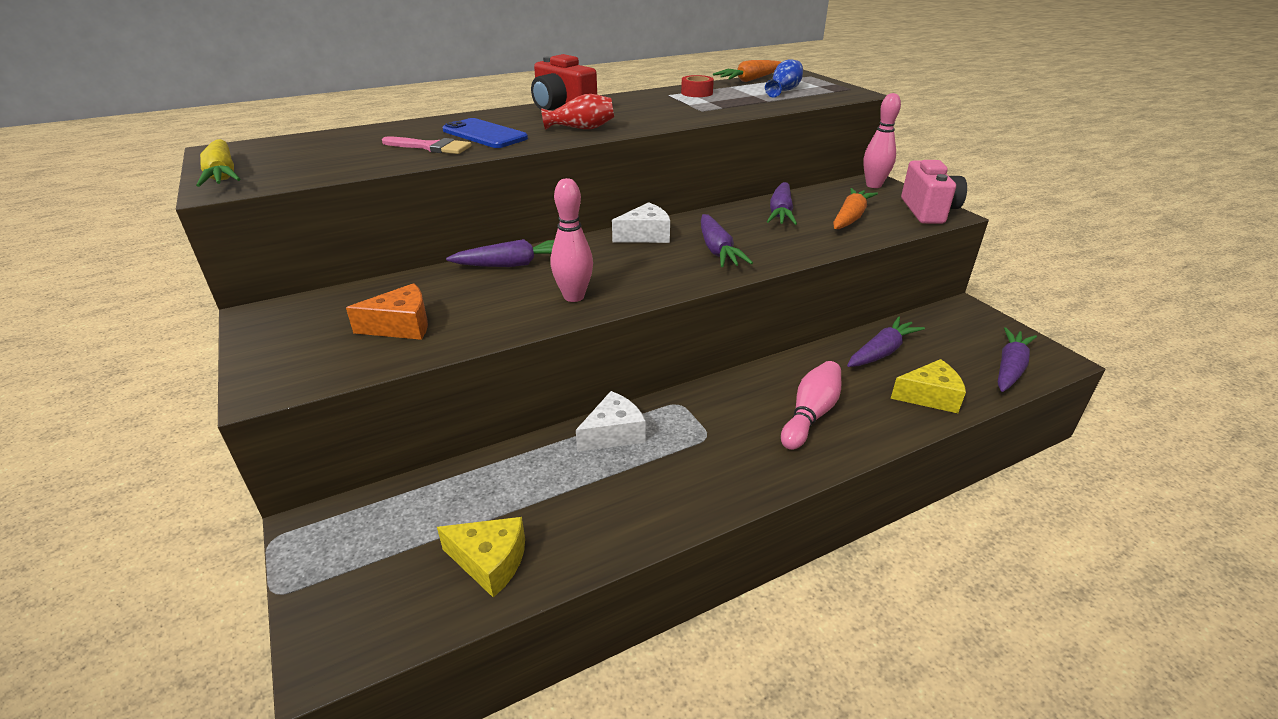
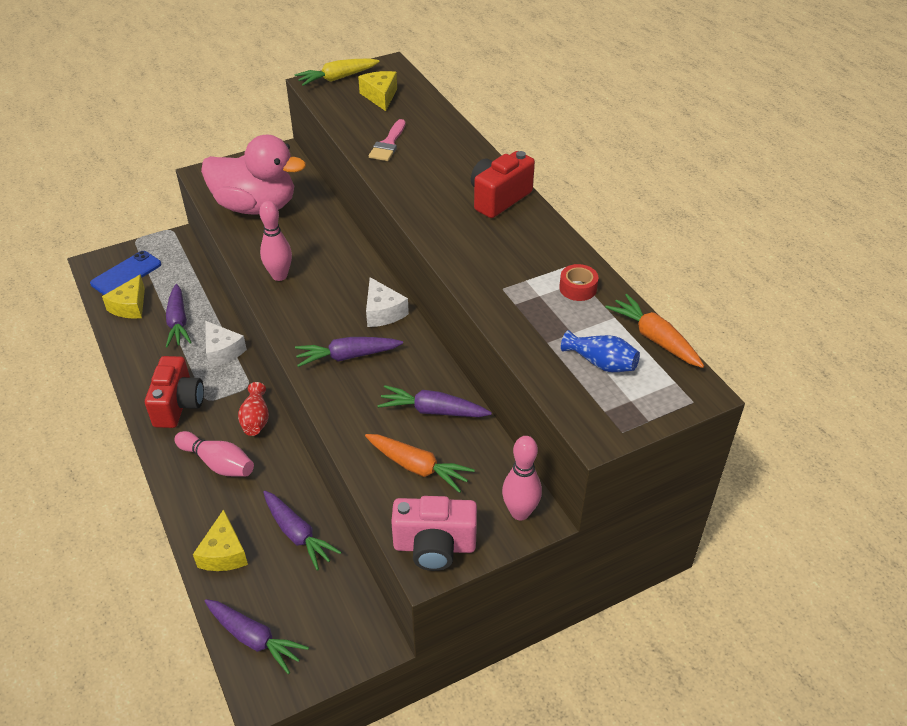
camera: 90 degrees right, 10 degrees up
(306, 152) = (380, 96): none -> yellow cheese
(401, 326) = (256, 207): orange cheese -> pink duck
(484, 134) = (420, 164): blue phone -> blue phone (126, 274)
(514, 264) = (335, 243): purple carrot -> purple carrot (178, 322)
(581, 128) = (437, 212): red vase -> red vase (256, 419)
(721, 463) = (178, 405): none -> red camera

